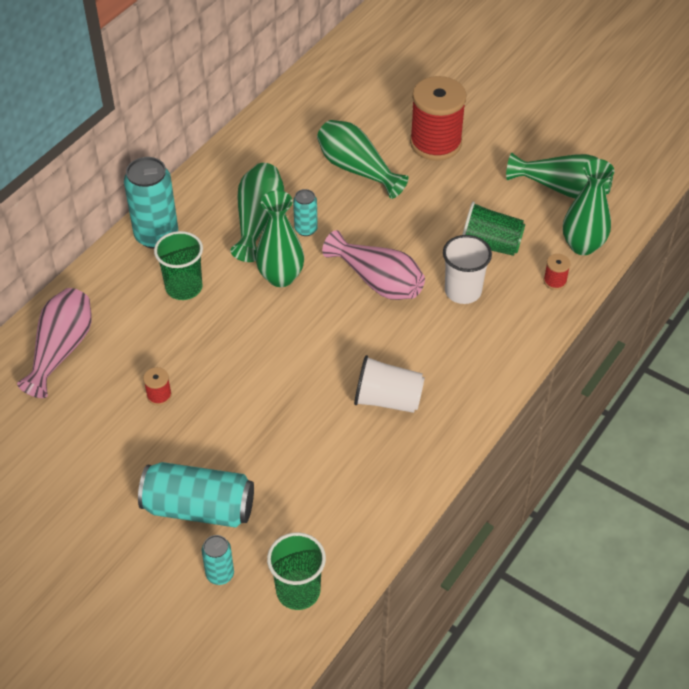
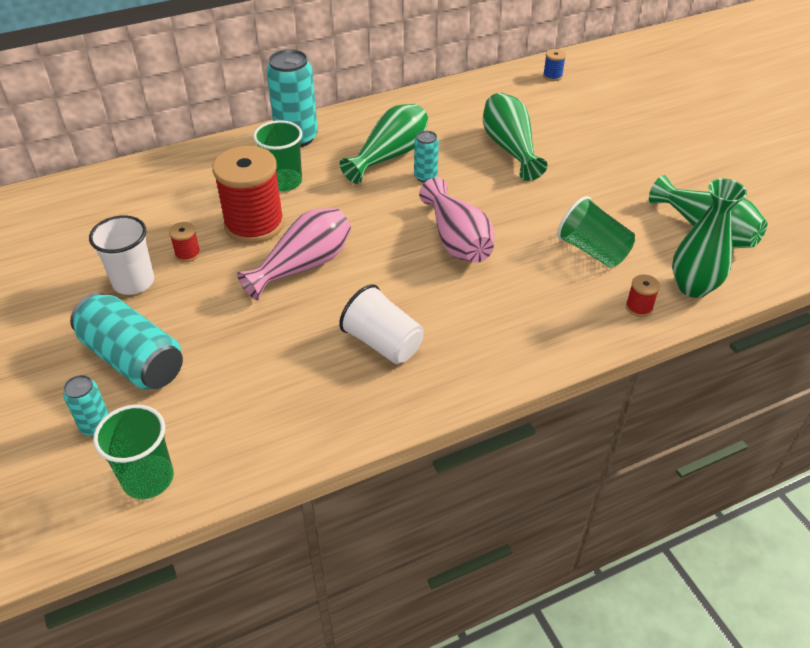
camera: 30 degrees right, 5 degrees down
(61, 350) = (147, 190): pink vase -> pink vase (303, 266)
(281, 277) = (372, 204): green vase -> none
(340, 73) = (552, 76): none -> blue spool
(435, 143) = (601, 152): red spool -> red spool (254, 224)
(463, 291) = (534, 279): white cup -> white cup (133, 282)

